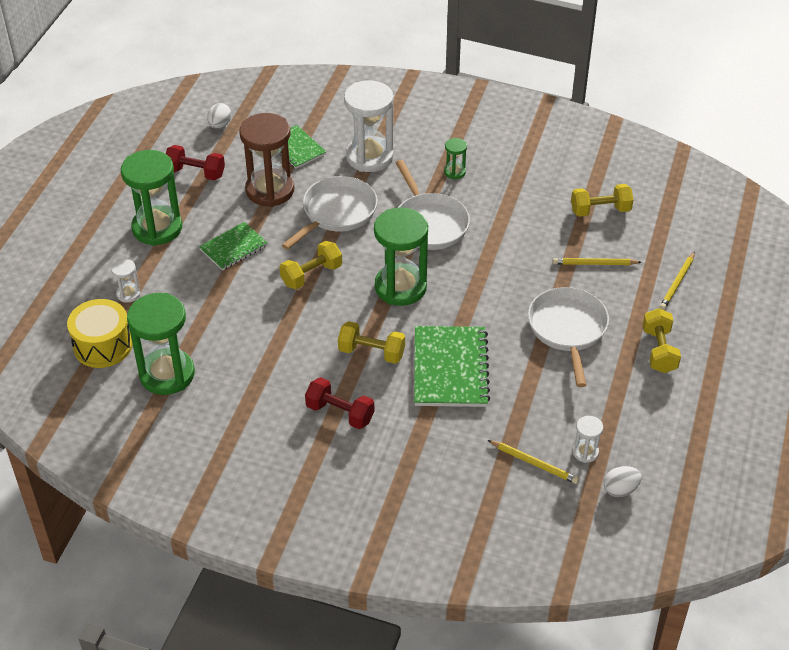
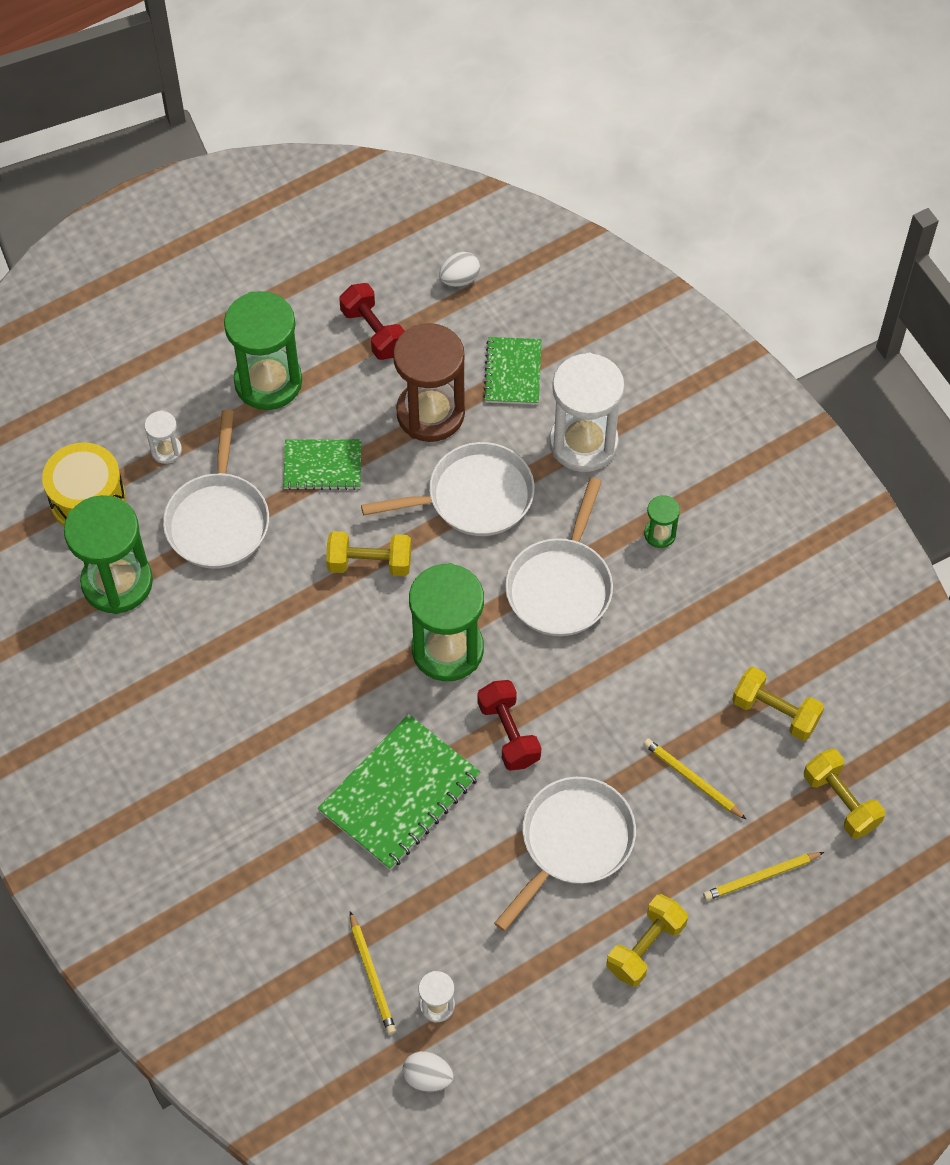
camera: 40 degrees right, 15 degrees up
(198, 307) = (218, 519): none -> white pan
(340, 413) = (239, 761): red dumbbell -> red dumbbell (509, 733)
(371, 352) = (338, 711): yellow dumbbell -> yellow dumbbell (840, 801)

